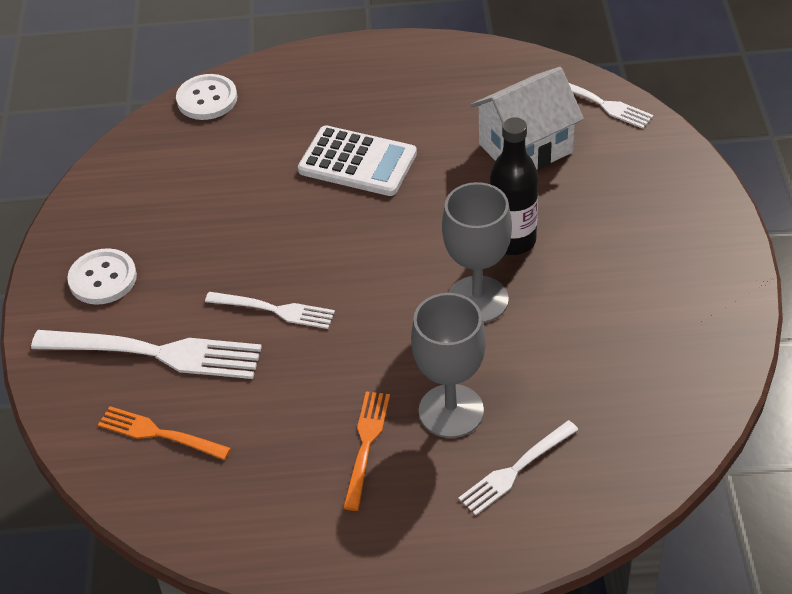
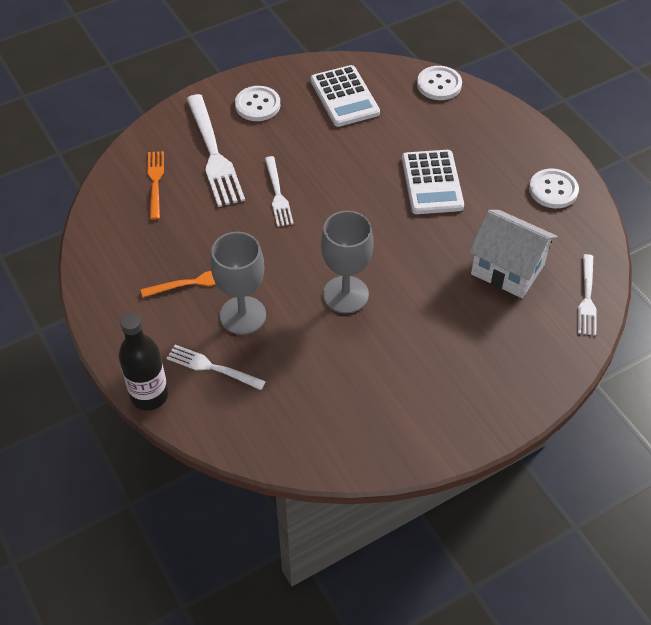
camera: 60 degrees right, 5 degrees up
(158, 189) = (344, 97): none -> white calculator
(437, 70) = (553, 190): none -> white button
(513, 241) = (411, 294): black bottle -> black bottle (149, 395)

